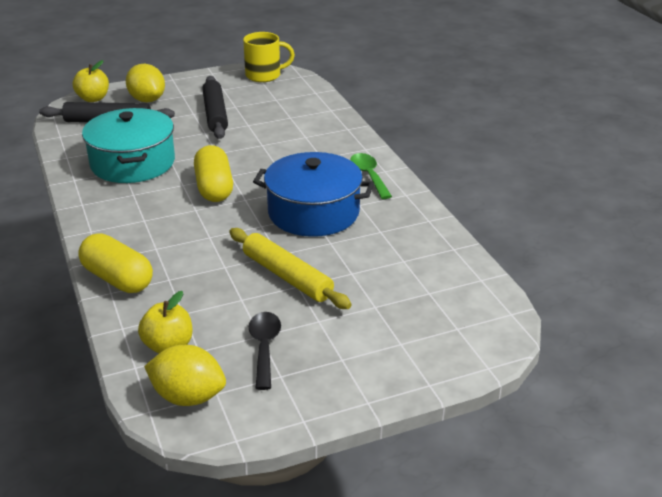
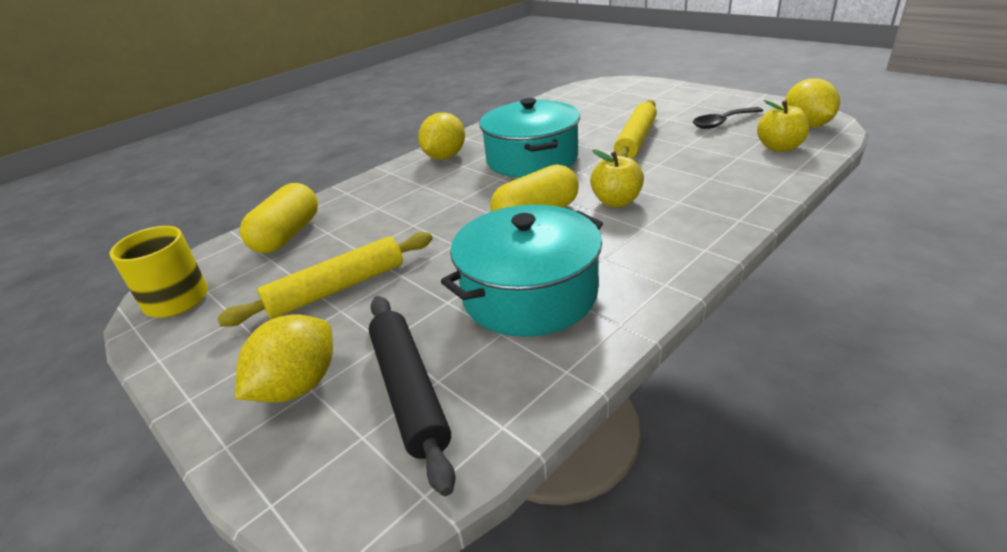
camera: 110 degrees left, 0 degrees up
(93, 98) = (308, 476): yellow apple -> yellow apple (616, 202)
(117, 279) = (749, 198): yellow capsule -> yellow capsule (287, 235)
(215, 114) = (337, 288): black rolling pin -> yellow rolling pin
(313, 212) = (532, 159): blue pot -> turquoise pot
(369, 175) = (445, 157): green spoon -> yellow lemon

